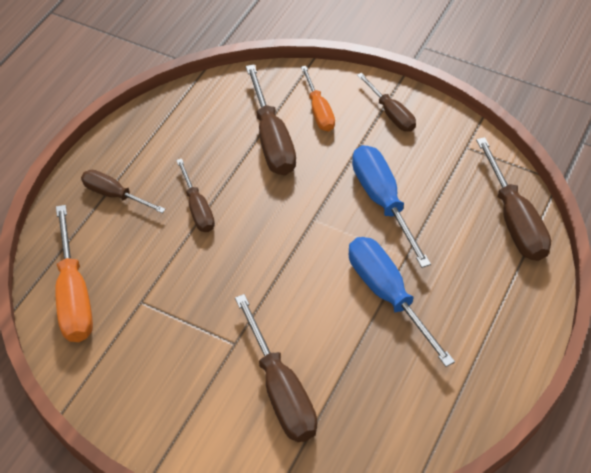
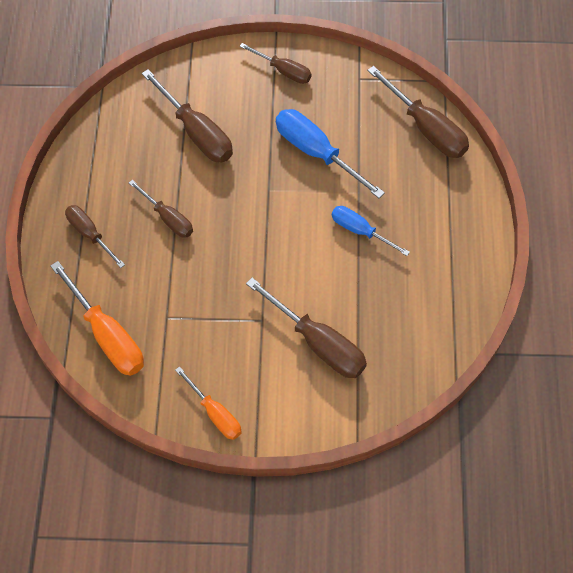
camera: 25 degrees left, 10 degrees up
(114, 195) = (90, 234): brown screwdriver -> brown screwdriver turned 45 degrees clockwise
(319, 111) = (222, 91): orange screwdriver -> orange screwdriver (215, 413)
(387, 295) = (360, 231): blue screwdriver -> blue screwdriver, size x0.62

